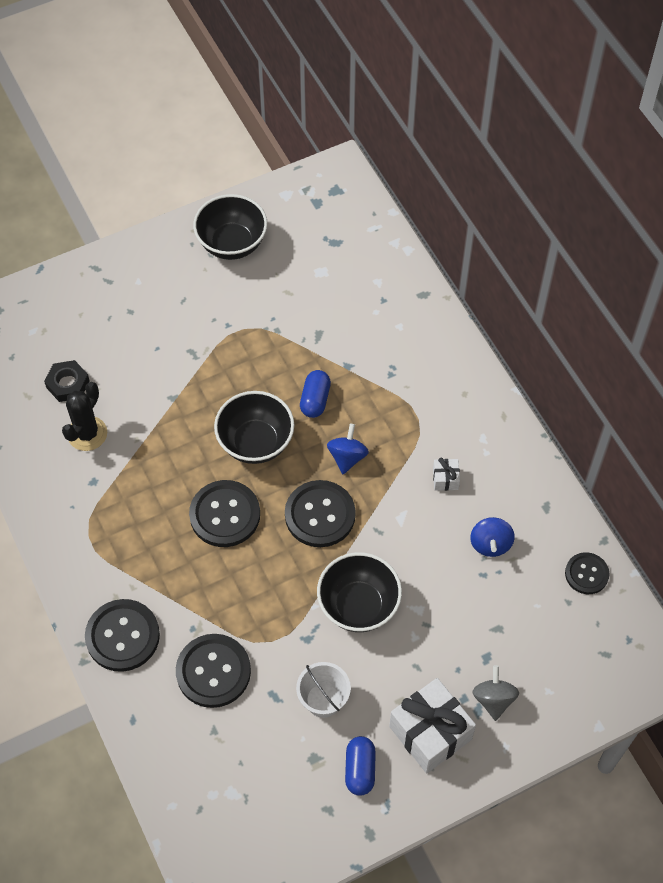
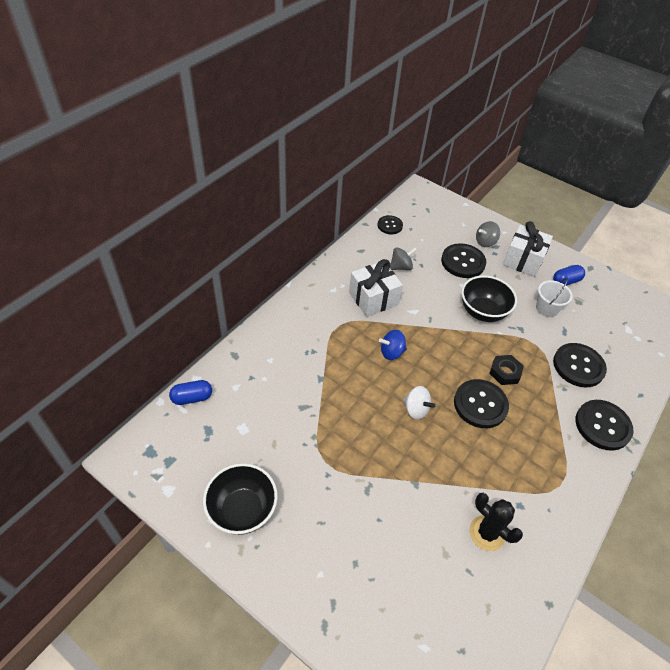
camera: 120 degrees left, 10 degrees down
(67, 384) = (455, 577): black nut -> black nut (505, 372)
(87, 434) = (487, 533): black cactus -> black cactus turned 45 degrees clockwise
(255, 442) = (416, 409): black bowl -> white spinning top
(315, 400) = (360, 387): blue capsule -> blue capsule (192, 398)
(320, 515) = (441, 352): black button -> black button (463, 262)
(445, 479) = (373, 298): white gift -> white gift, size x2.22
(490, 544) = (401, 267): blue spinning top -> grey spinning top

